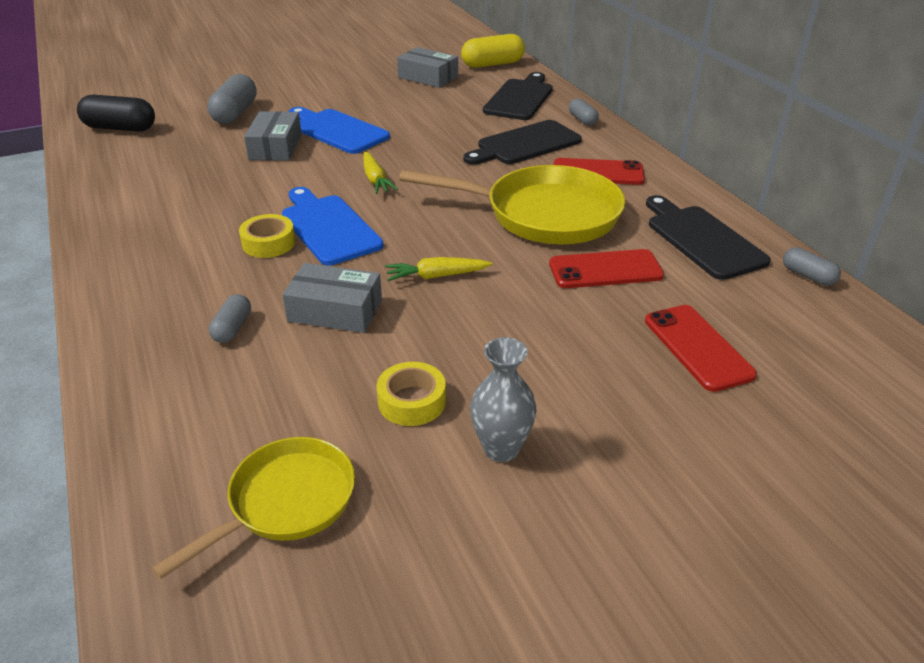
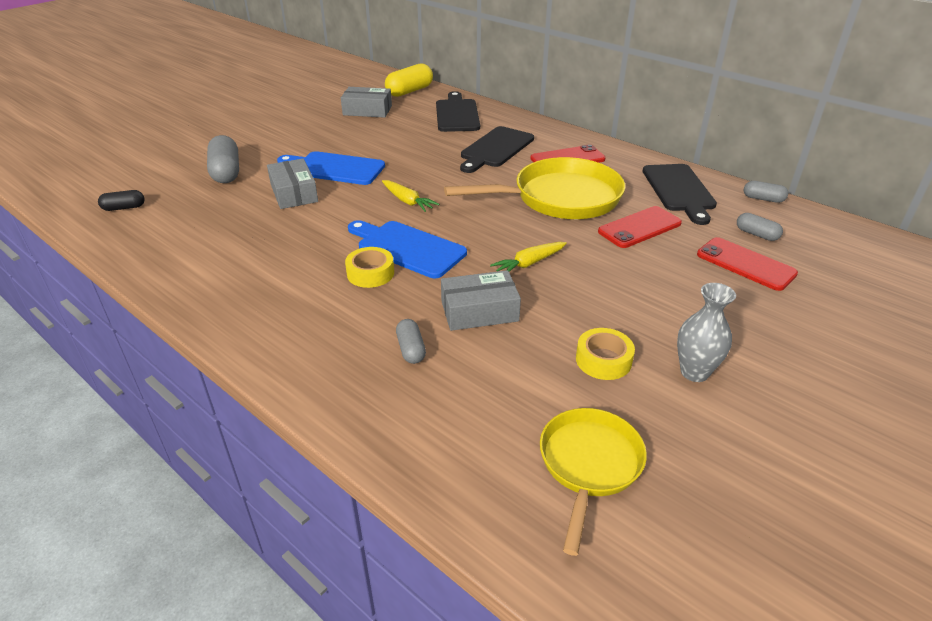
camera: 25 degrees left, 0 degrees up
(120, 128) = (124, 208): black capsule -> black capsule, size x0.55
(582, 120) = (519, 122): grey capsule -> grey capsule (756, 234)
(702, 239) = (679, 190): black cutting board -> black cutting board turned 135 degrees counterclockwise

